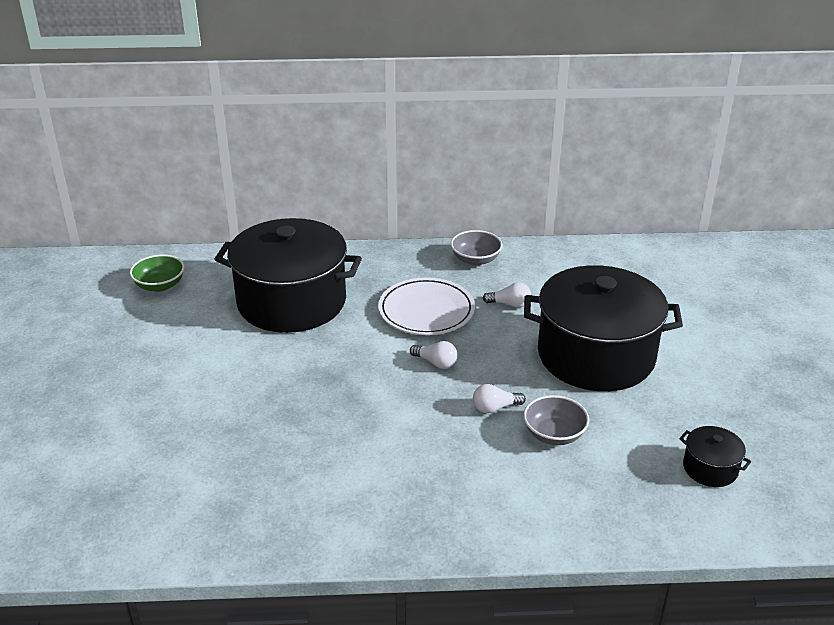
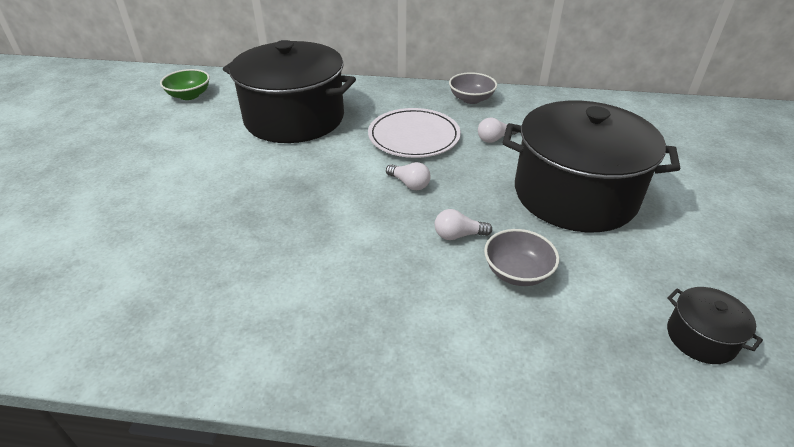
camera: 10 degrees right, 5 degrees up
(509, 304) = (495, 139): white light bulb -> white light bulb turned 135 degrees clockwise

